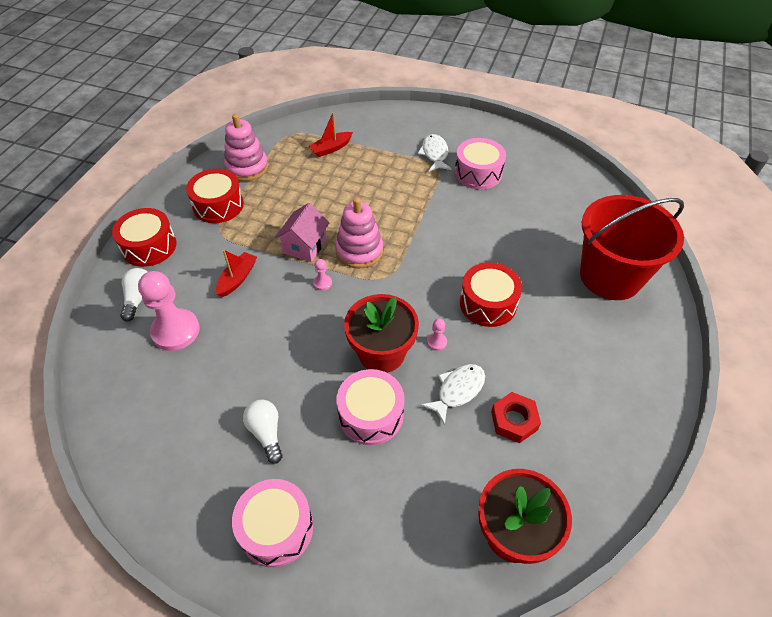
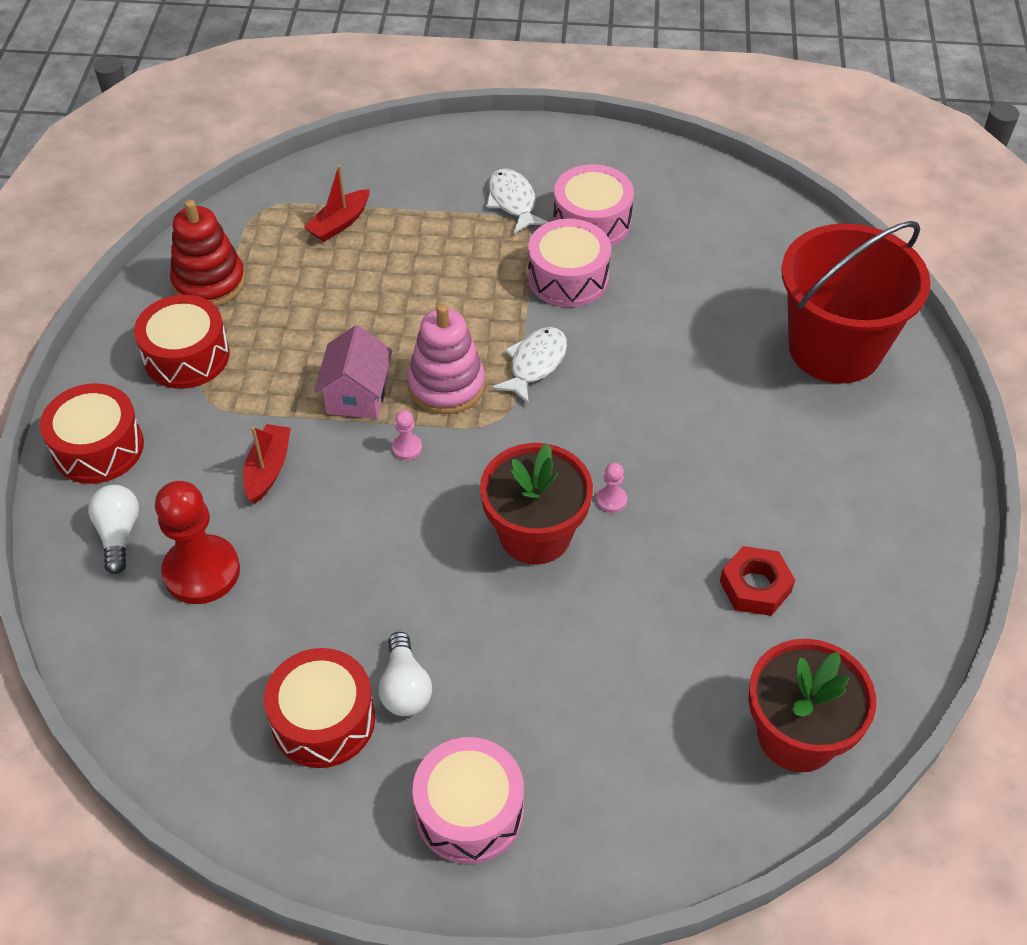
camera: 15 degrees left, 0 degrees up
(176, 331) = (201, 571): pink pawn -> red pawn
(247, 167) = (209, 282): pink stacking toy -> red stacking toy
(266, 433) = (405, 687): white light bulb -> white light bulb turned 150 degrees counterclockwise
(371, 414) = (549, 626): pink drum -> pink drum (568, 278)
(457, 391) = (663, 563): white fish -> white fish (535, 364)
(488, 303) = (669, 426): red drum -> red drum (323, 720)

